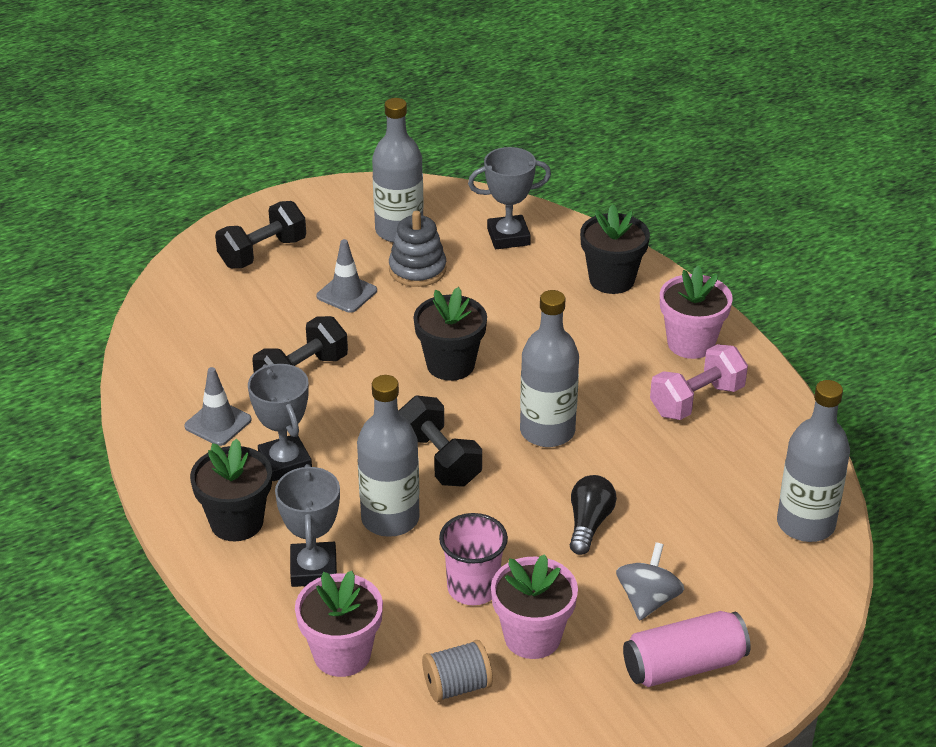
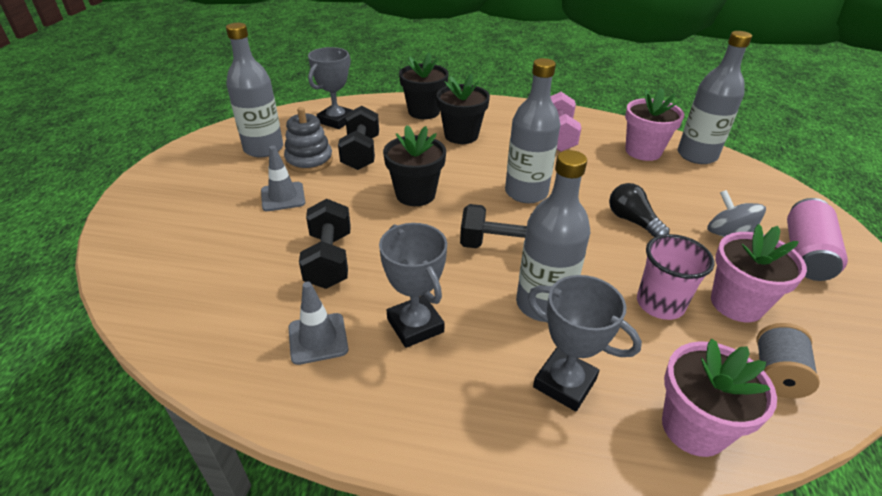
camera: 50 degrees left, 0 degrees up
(236, 522) = (455, 401): black flower pot -> black flower pot (461, 135)
(262, 253) = (178, 208): black dumbbell -> black dumbbell (361, 153)
(285, 462) = (415, 325): grey trophy -> grey trophy turned 45 degrees clockwise
(691, 343) = (508, 117): pink flower pot -> pink flower pot (643, 151)

